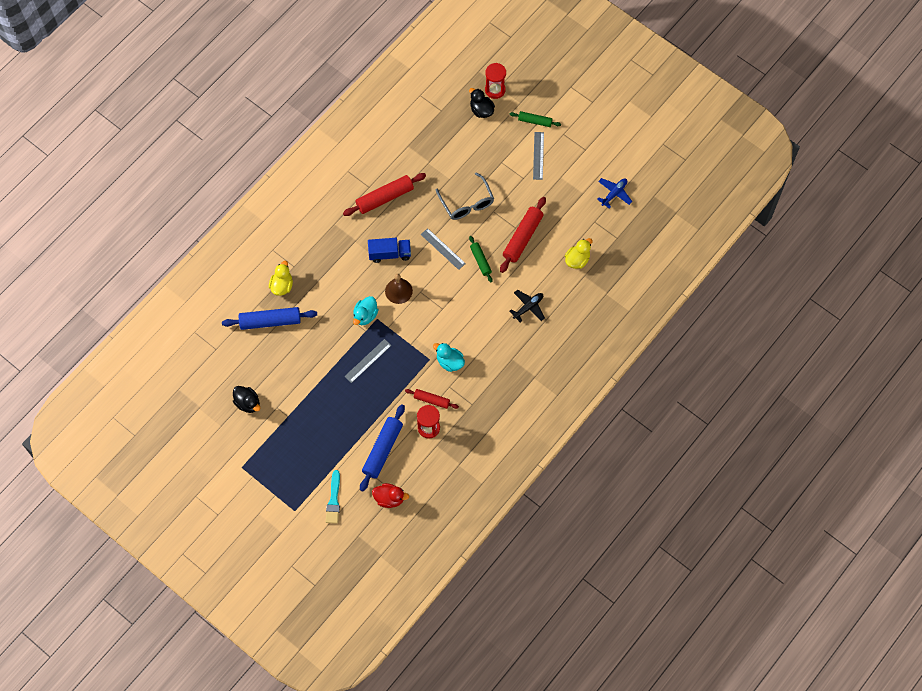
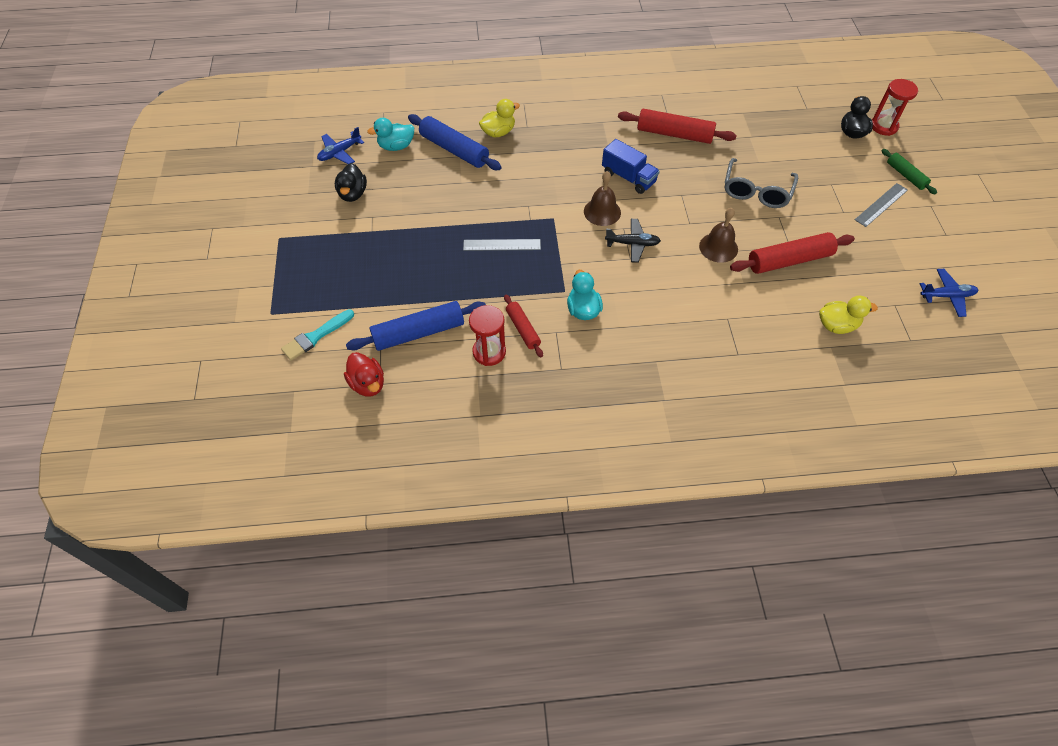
camera: 45 degrees right, 10 degrees down
(205, 383) = (340, 152): none -> blue plane
(365, 315) = (545, 208): turquoise duck -> turquoise duck (396, 146)
(443, 249) = (688, 210): grey ruler -> none
(480, 261) = (718, 247): green rolling pin -> brown bell
(528, 307) = (728, 327): black plane -> black plane (632, 244)

